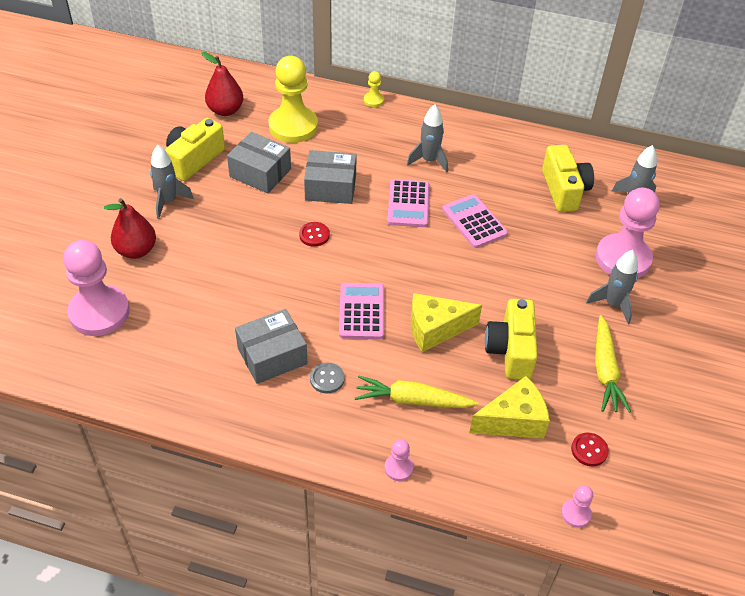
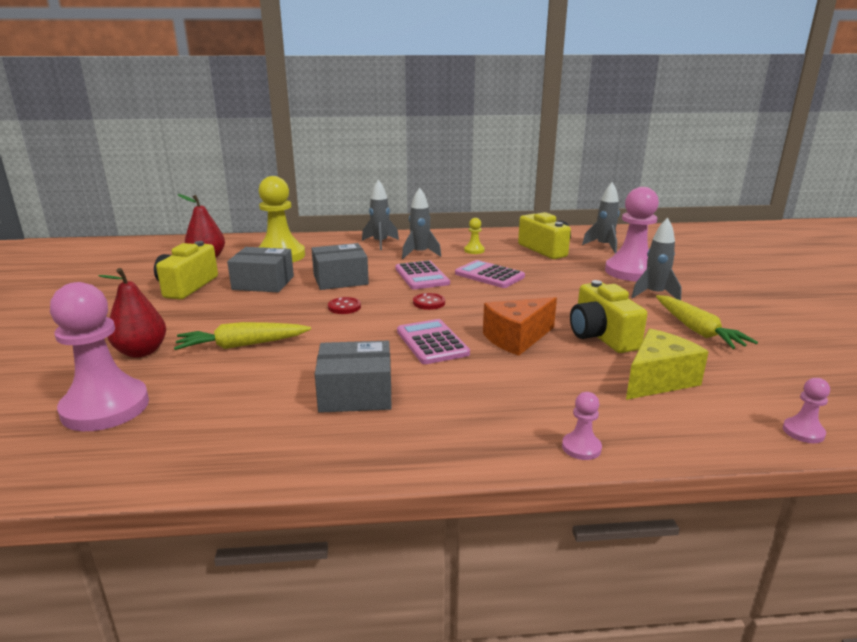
camera: 20 degrees left, 25 degrees down
(168, 201) = (169, 314): grey rocket -> grey rocket (380, 243)
(272, 356) = (355, 394): grey box -> grey box turned 45 degrees clockwise
(327, 379) = (434, 396): grey button -> none
(373, 100) = (346, 235): yellow pawn -> yellow pawn (474, 250)
(412, 400) = (543, 390): yellow carrot -> yellow carrot (242, 345)
(435, 329) = (517, 338): yellow cheese -> orange cheese
(589, 450) = (752, 382): red button -> red button (429, 303)

